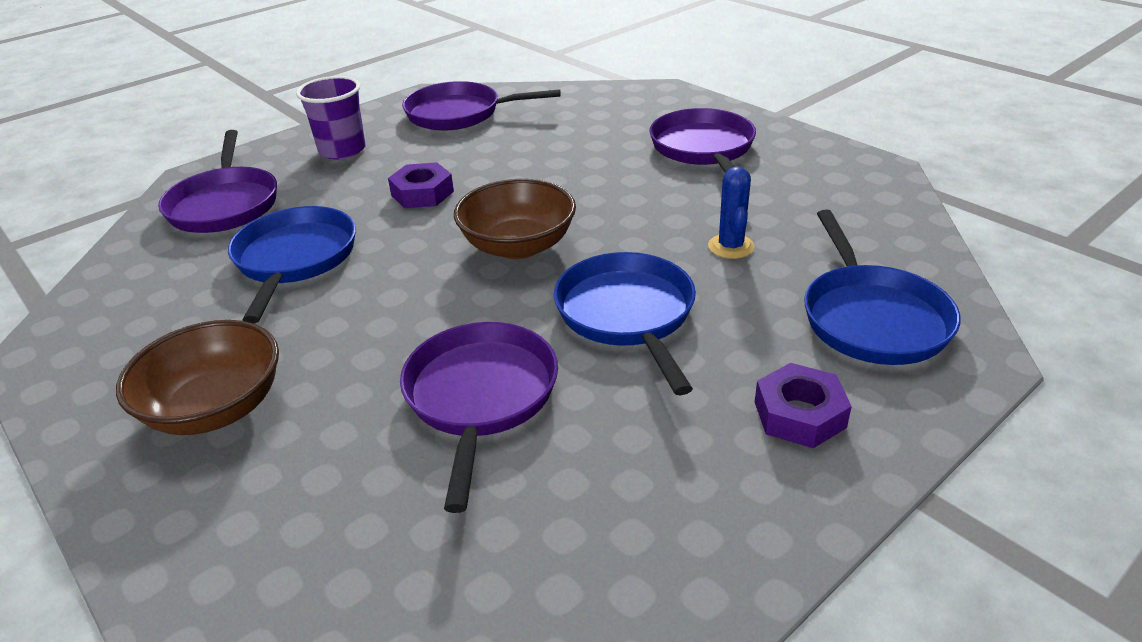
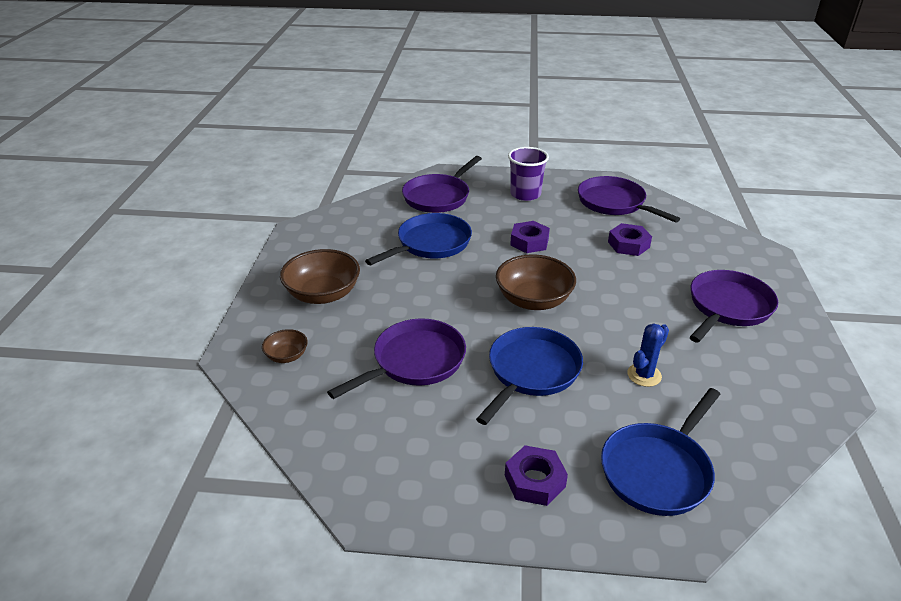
camera: 45 degrees right, 0 degrees up
(277, 524) = (287, 356): none -> brown bowl
(533, 143) = (628, 244): none -> purple nut

